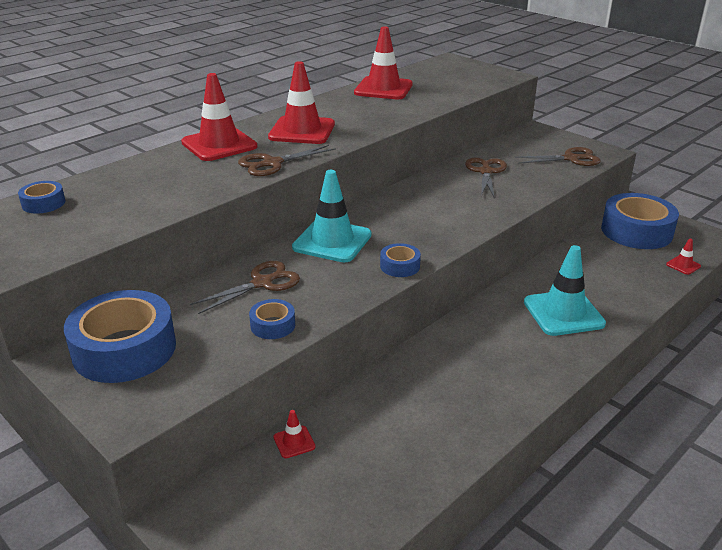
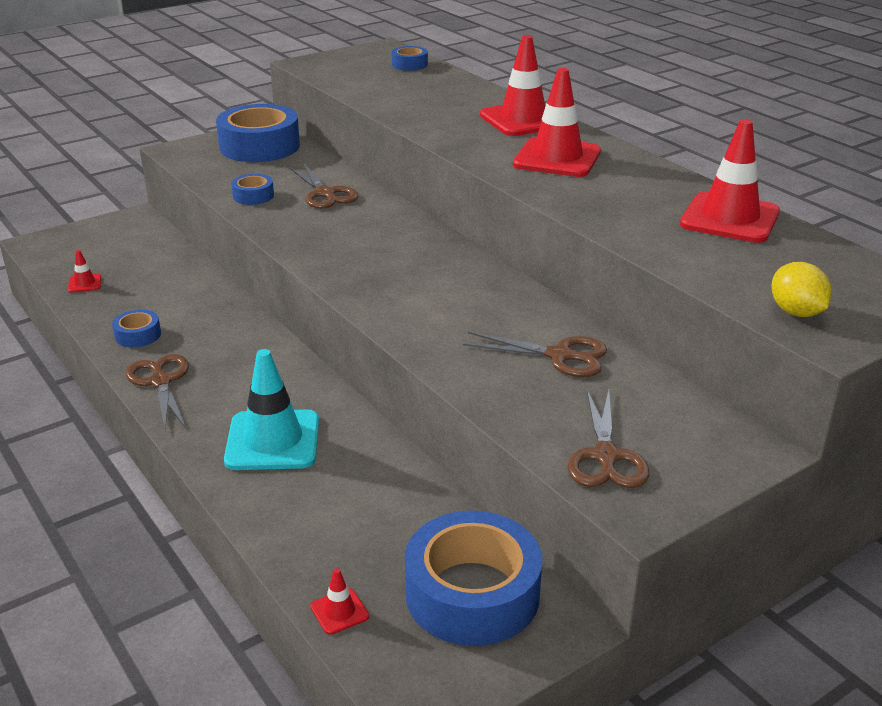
camera: 100 degrees right, 0 degrees up
(272, 163) = (461, 141): brown scissors -> brown scissors (160, 381)
(294, 442) = (176, 258): red traffic cone -> red traffic cone (85, 283)
(332, 241) = (390, 229): turquoise traffic cone -> none
(400, 266) = (318, 260): blue tape -> blue tape (138, 335)
(486, 80) = (796, 312): none -> yellow lemon

